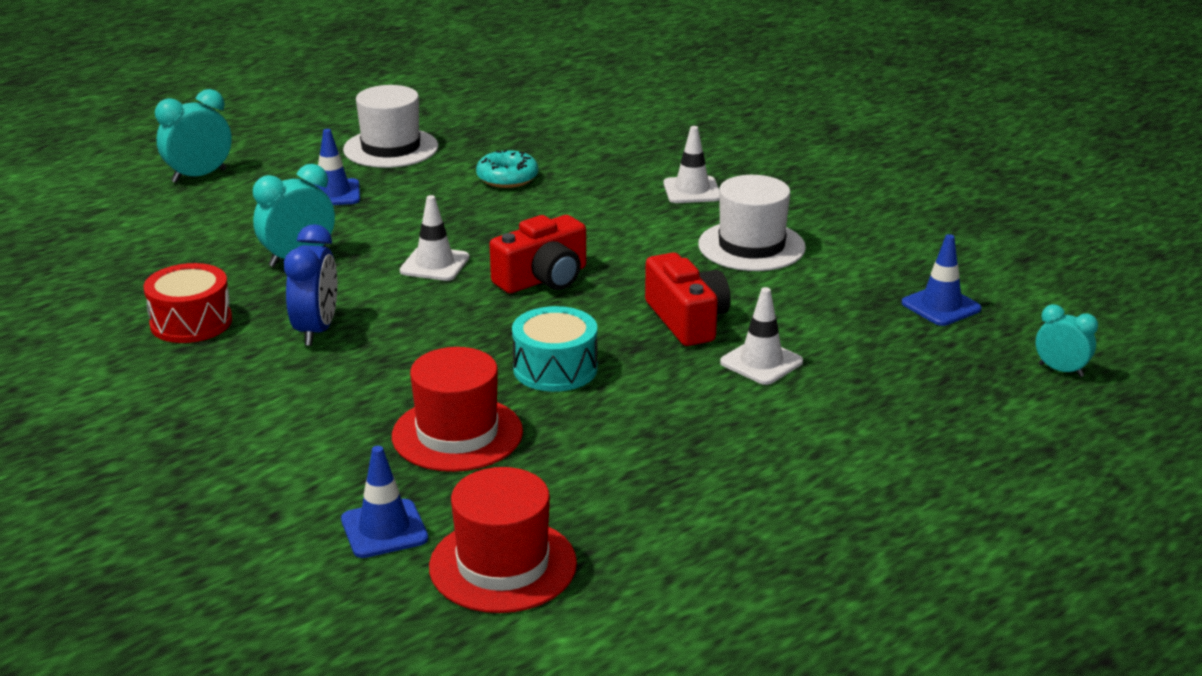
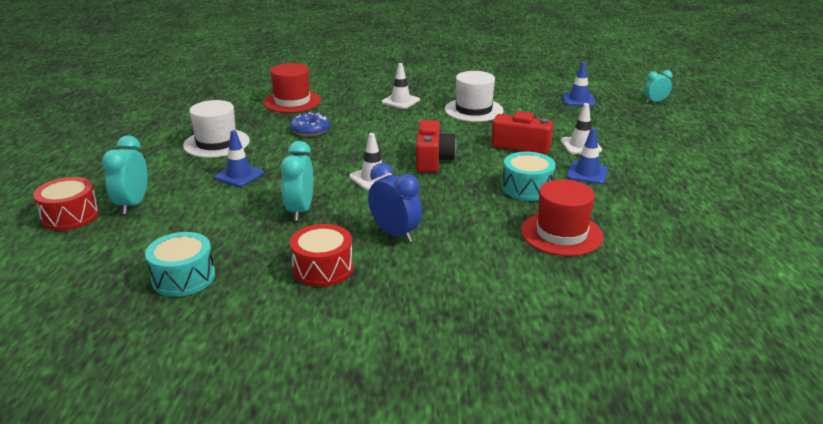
camera: 50 degrees left, 0 degrees up
(94, 264) = (183, 277): none -> turquoise drum
(140, 162) = (70, 216): none -> red drum
(384, 529) = (637, 286): blue traffic cone -> blue traffic cone (587, 173)
(503, 565) = (702, 265): red hat -> red hat (292, 101)
(507, 178) = (310, 130): turquoise donut -> blue donut

